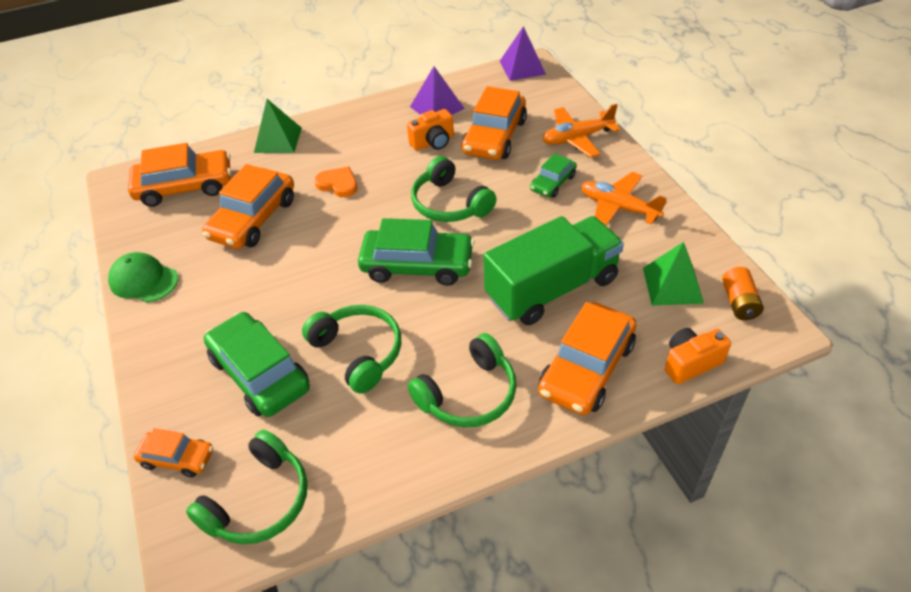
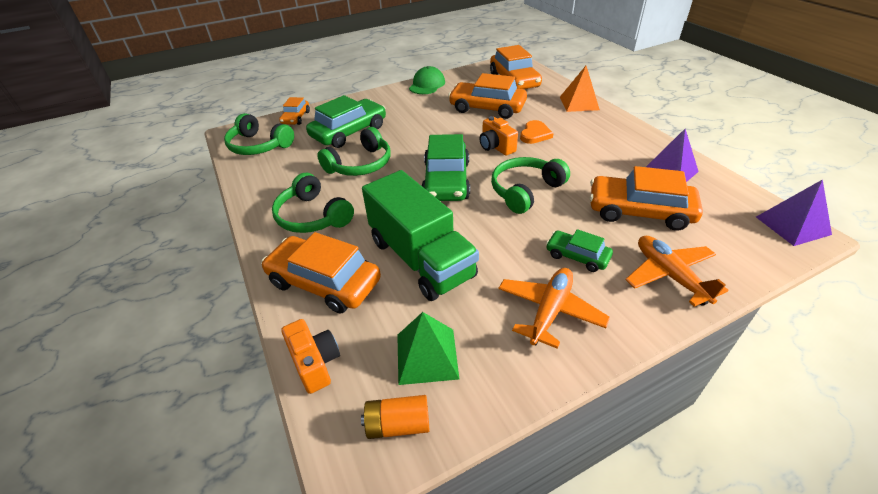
camera: 85 degrees right, 5 degrees down
(278, 140) = (579, 103): green pyramid -> orange pyramid
(433, 142) = (611, 174): orange camera -> orange camera (496, 147)

